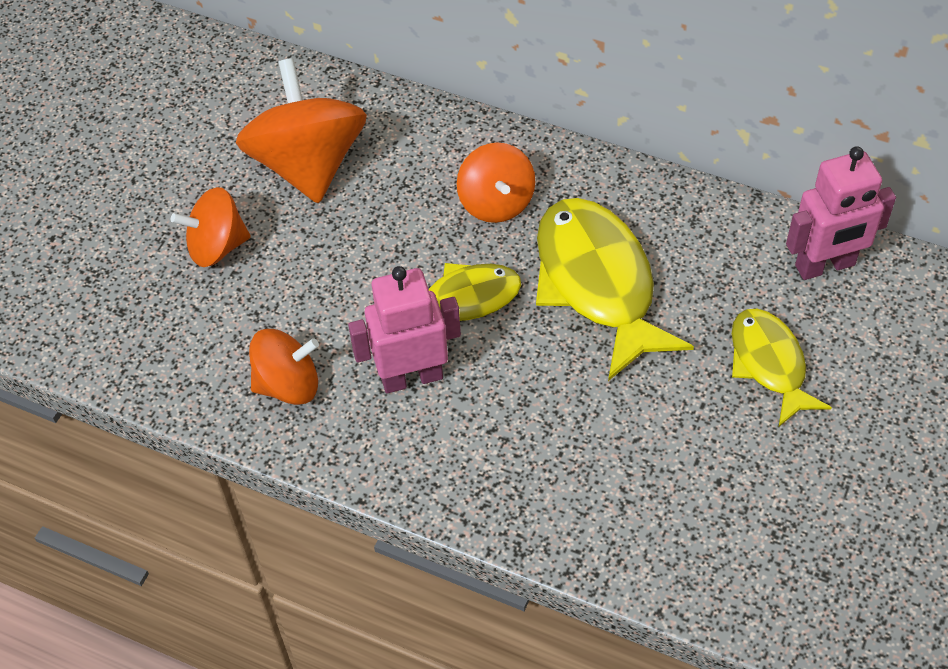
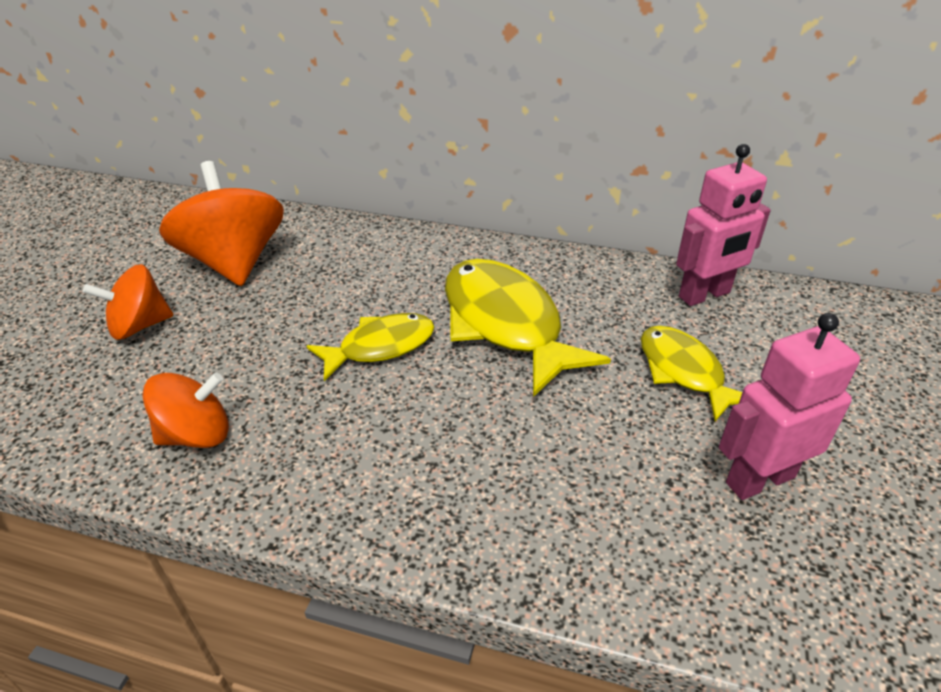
camera: 10 degrees left, 15 degrees down
(411, 377) = (330, 415): pink robot -> pink robot (759, 479)
(496, 202) = (404, 275): orange spinning top -> none

